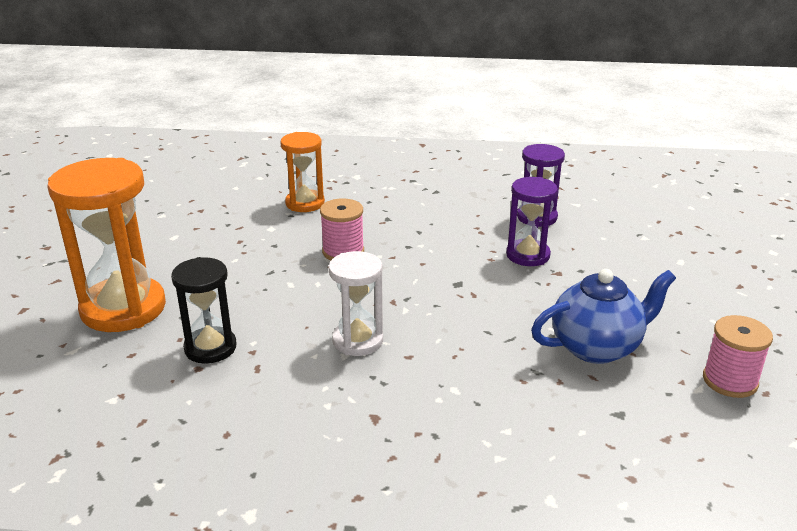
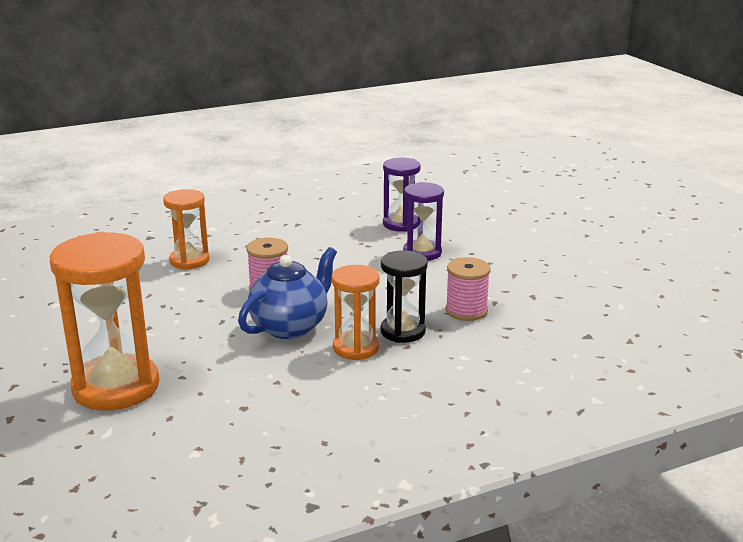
camera: 30 degrees left, 5 degrees down
(210, 348) = (237, 390): black hourglass -> black hourglass (403, 331)
(357, 341) = (356, 348): white hourglass -> orange hourglass
(596, 347) = (533, 300): blue teapot -> blue teapot (290, 327)
(730, 381) = (635, 295): pink spool -> pink spool (466, 311)

